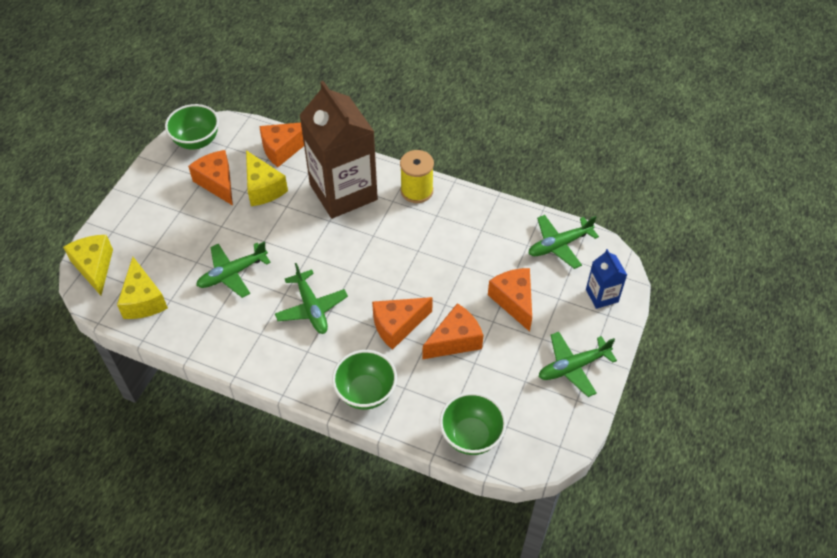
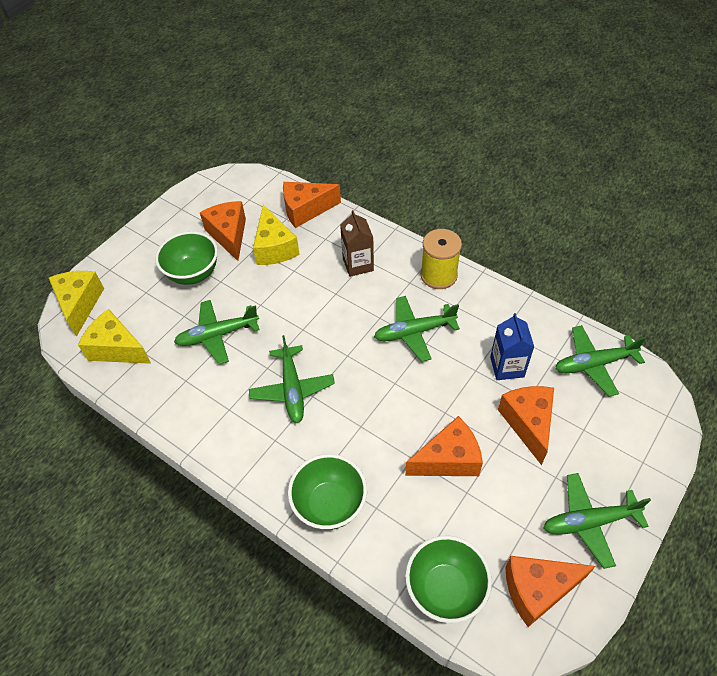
camera: 15 degrees right, 0 degrees up
(143, 300) = (117, 348): yellow cheese -> yellow cheese turned 120 degrees clockwise
(197, 141) = (220, 190): green bowl -> green bowl (193, 274)
(343, 192) = (358, 264): brown carton -> brown carton, size x0.45
(397, 326) = (384, 428): orange cheese -> orange cheese (537, 590)
(405, 243) = (414, 332): none -> green plane
(602, 295) = (638, 435): blue carton -> blue carton (507, 367)

